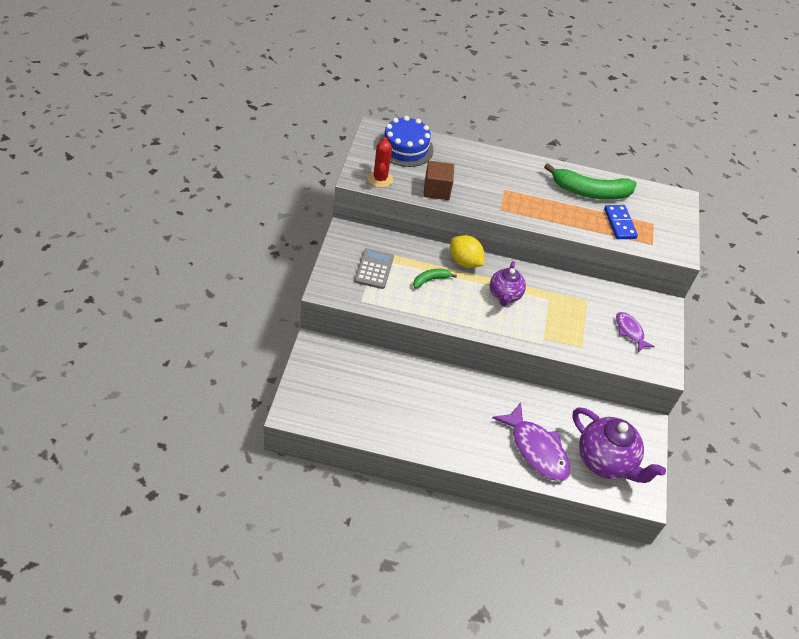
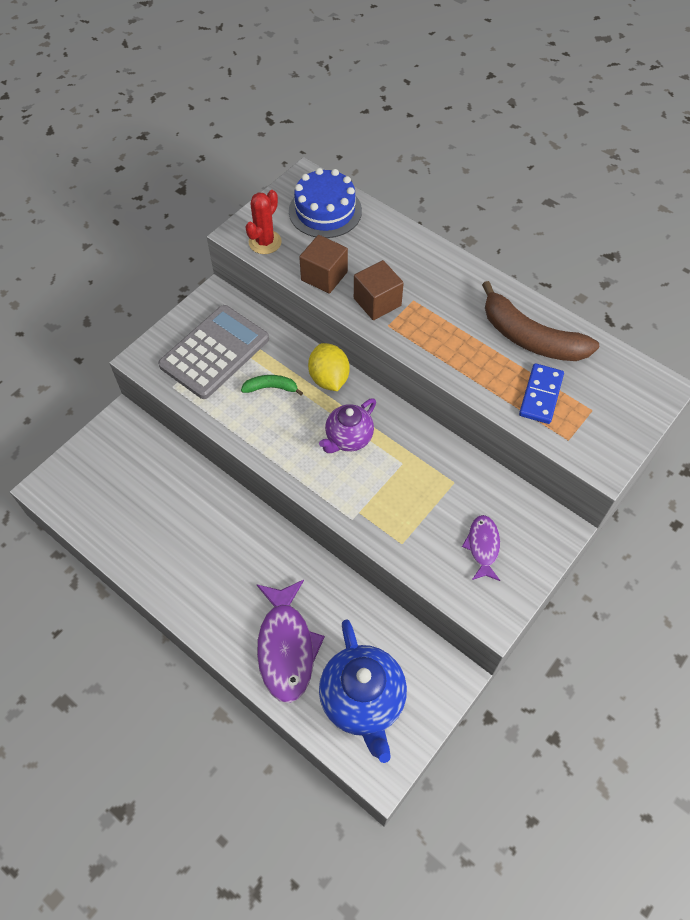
camera: 35 degrees right, 10 degrees up
(374, 269) = (214, 352): grey calculator -> grey calculator, size x1.67
(483, 197) = (377, 302): none -> brown cube
(590, 192) = (530, 338): green banana -> brown banana
(605, 462) = (363, 701): purple teapot -> blue teapot

